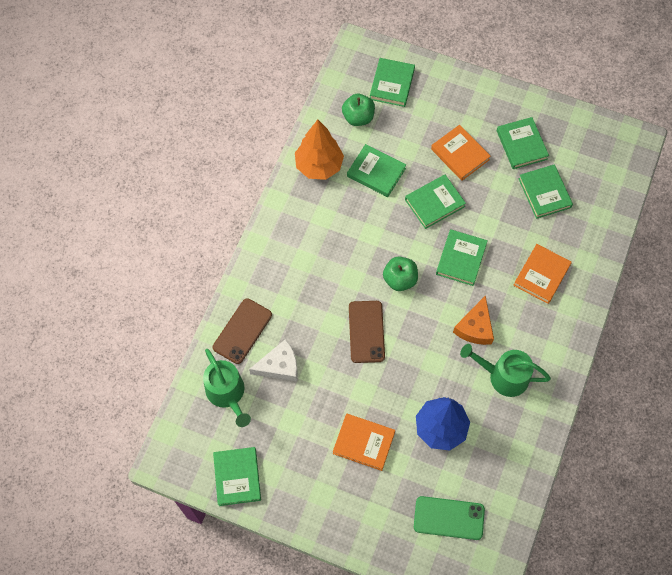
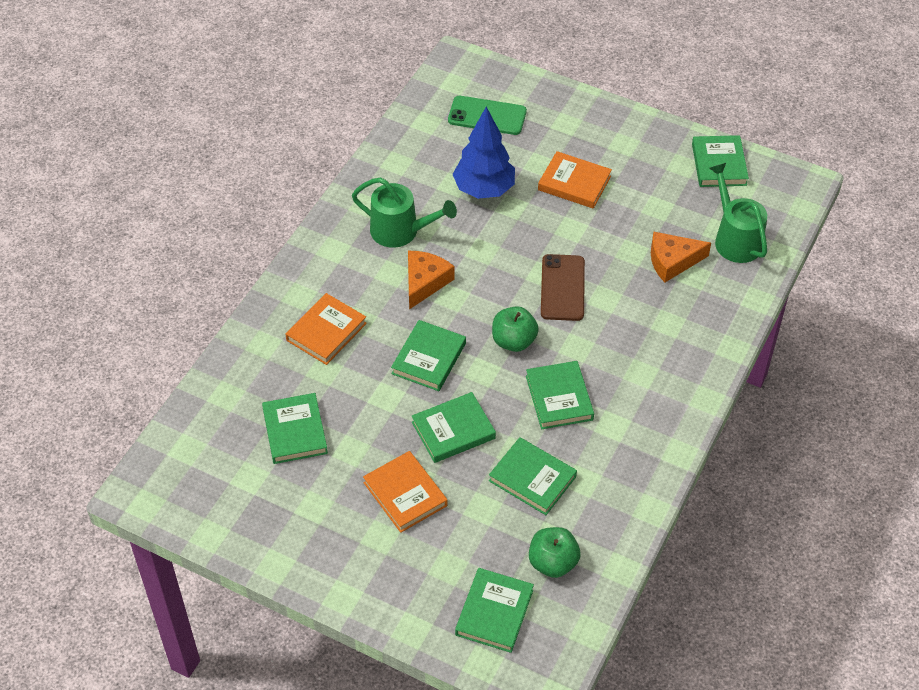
camera: 175 degrees left, 15 degrees down
(242, 331) = (720, 300): brown phone -> none
(279, 366) = (672, 261): white cheese -> orange cheese
(319, 166) = (616, 495): orange tree -> none
(521, 145) = (310, 500): green book -> green book (559, 398)

